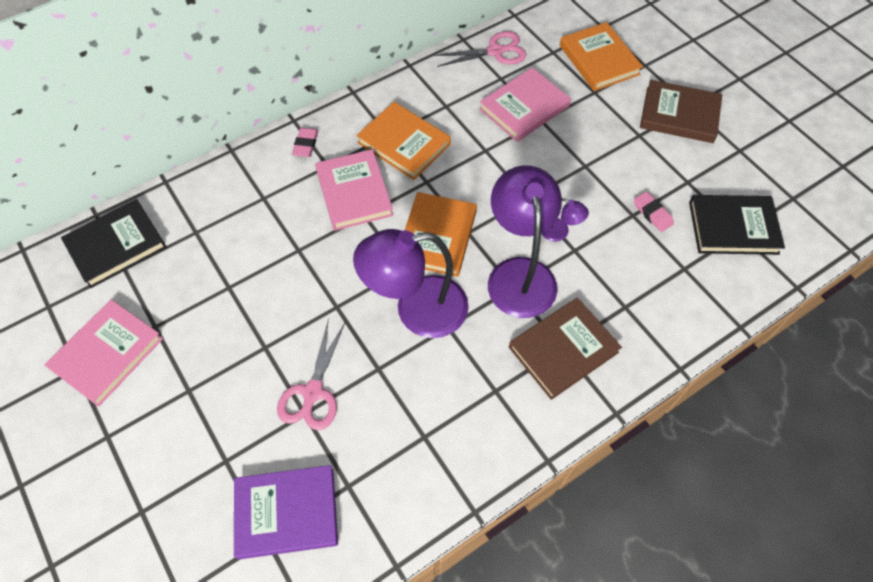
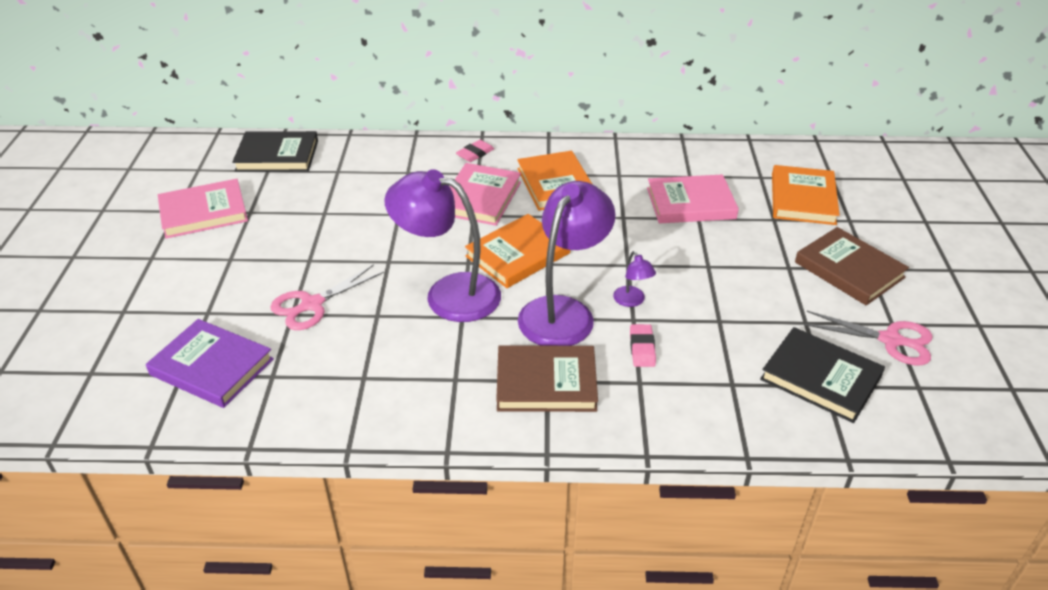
camera: 35 degrees right, 20 degrees down
(495, 51) = (703, 156): pink scissors -> pink scissors (890, 340)
(652, 213) = (741, 329): pink eraser -> pink eraser (642, 348)

